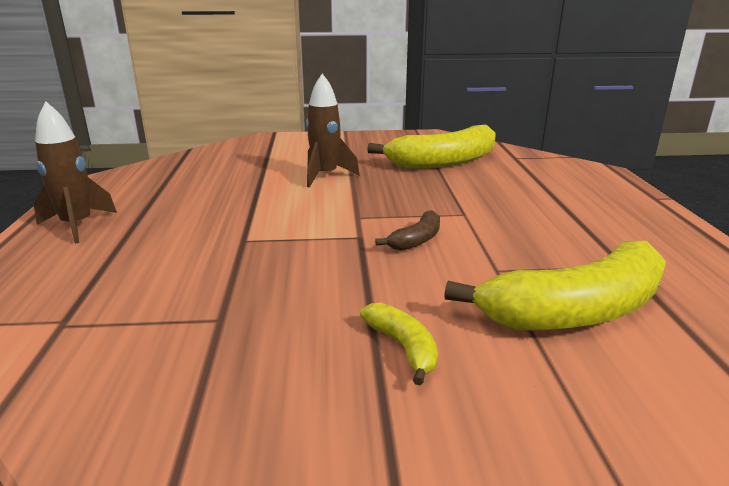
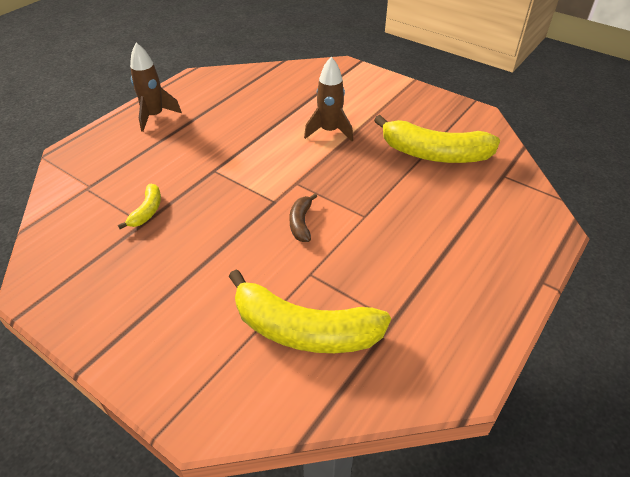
camera: 40 degrees right, 20 degrees up
(403, 347) = (190, 292): yellow banana -> yellow banana (147, 211)
(417, 240) = (301, 223): brown banana -> brown banana turned 105 degrees clockwise

